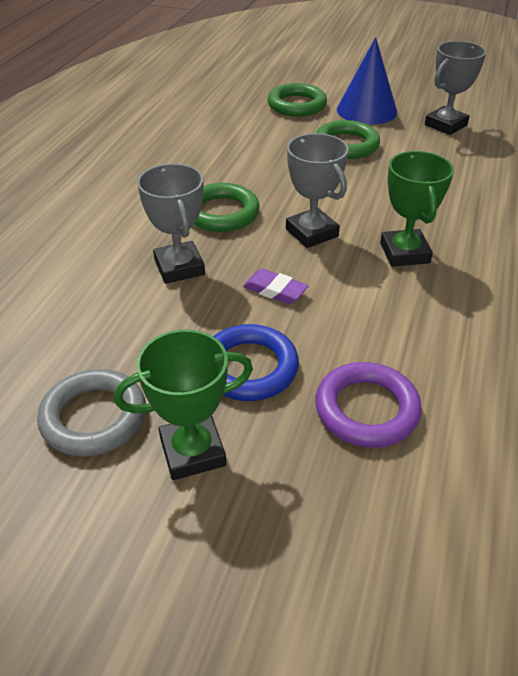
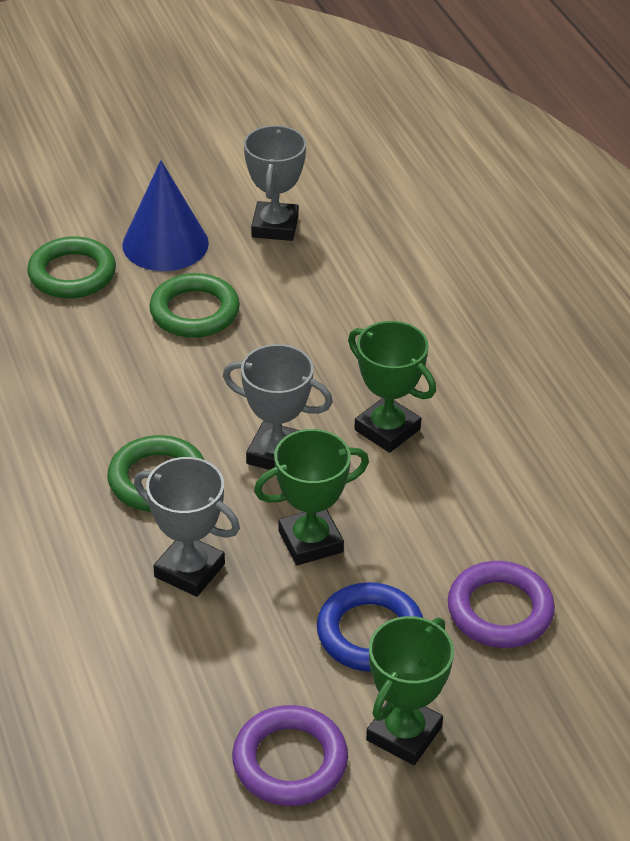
camera: 40 degrees left, 0 degrees up
(94, 417) = (290, 761): grey ring -> purple ring
(275, 290) = (310, 541): purple eraser -> green trophy

